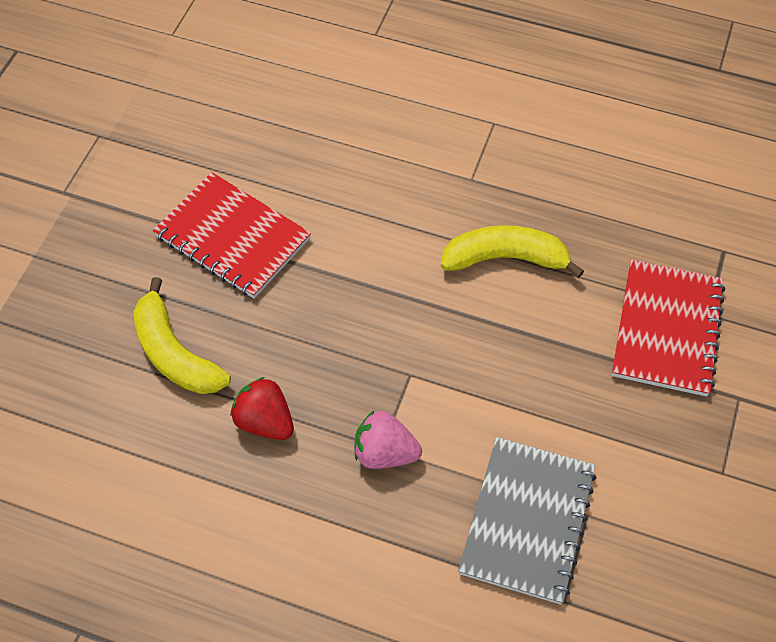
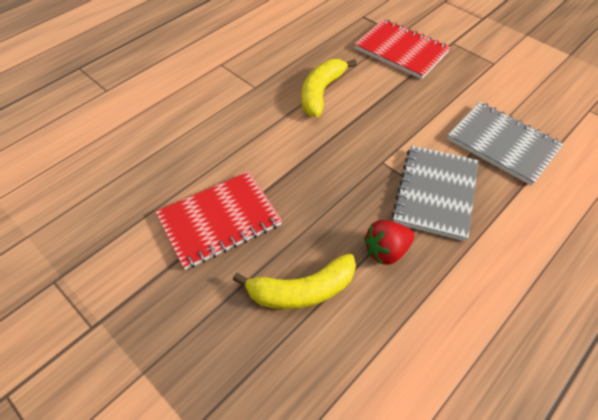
camera: 65 degrees left, 5 degrees down
(384, 453) = (435, 193): pink strawberry -> grey notebook

